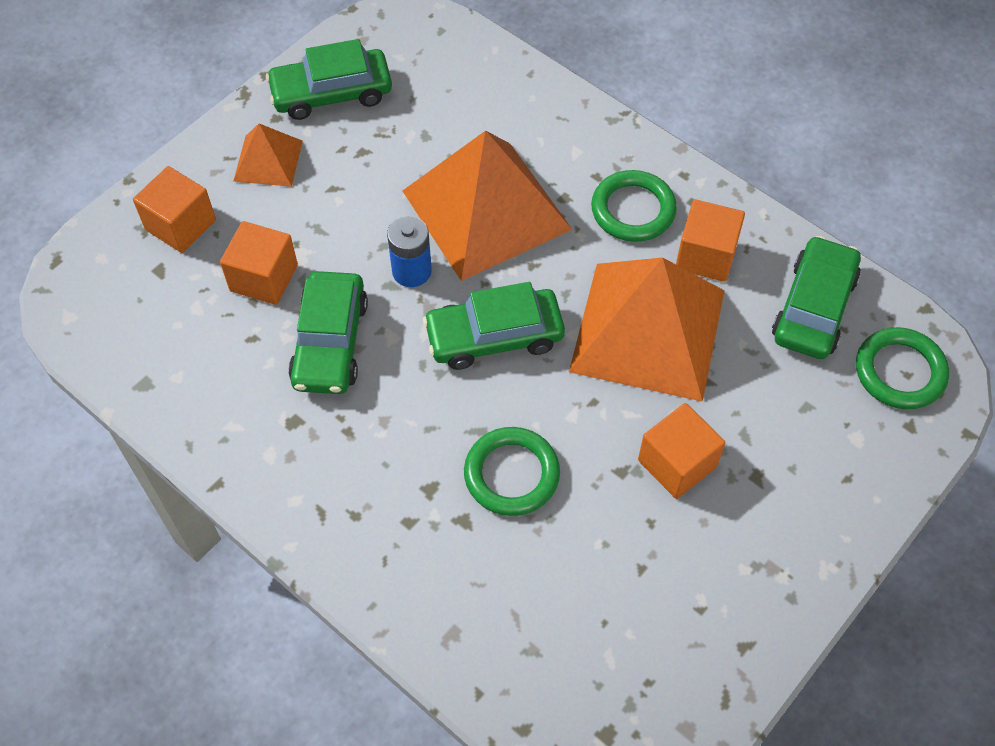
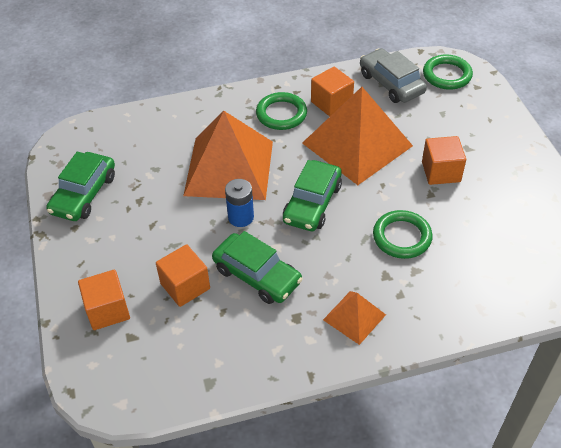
camera: 55 degrees left, 10 degrees down
(268, 160) = (102, 245): orange pyramid -> orange pyramid (354, 317)
(813, 307) = (391, 83): green car -> grey car

